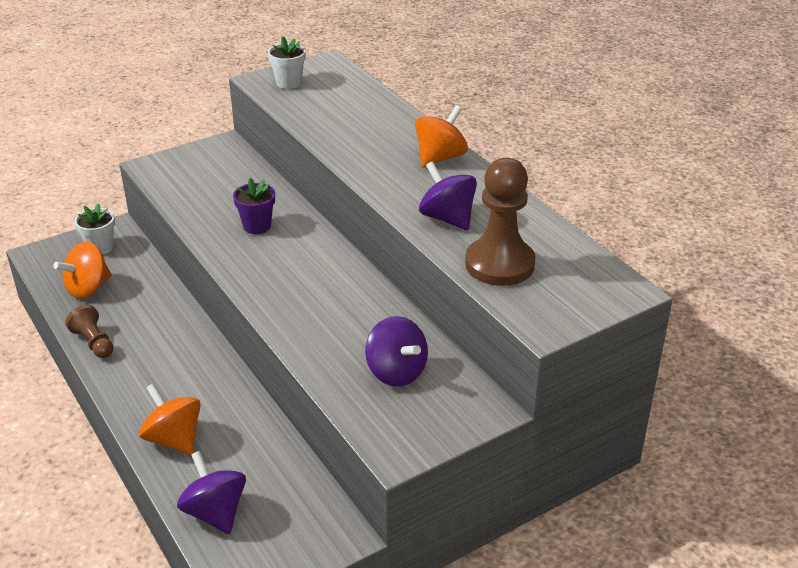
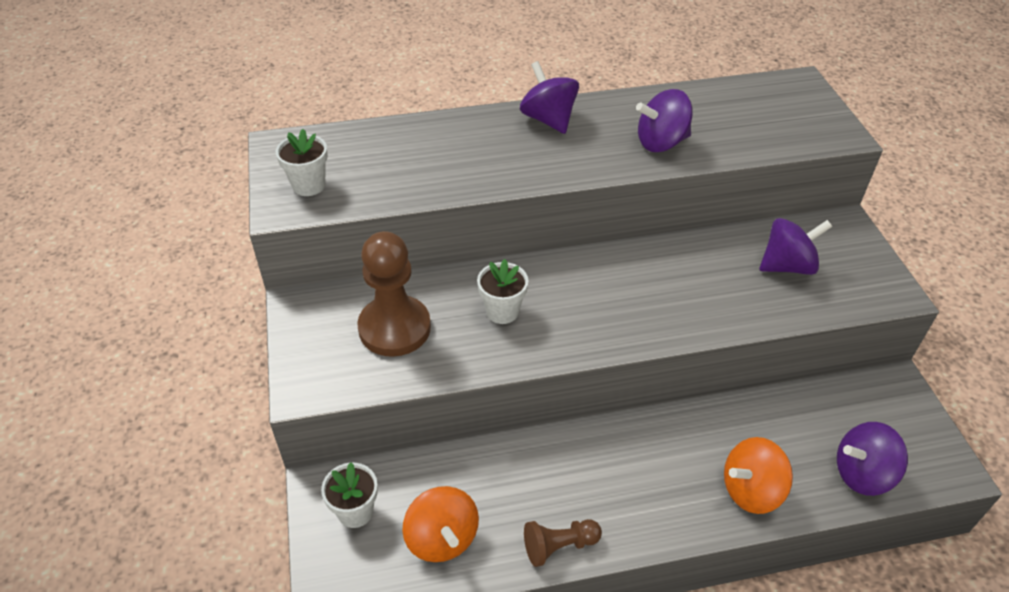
camera: 70 degrees left, 10 degrees up
(257, 226) = (502, 311): purple flower pot -> white flower pot
(440, 158) = (548, 119): orange spinning top -> purple spinning top
(499, 264) = (747, 133): brown pawn -> brown pawn (394, 328)

